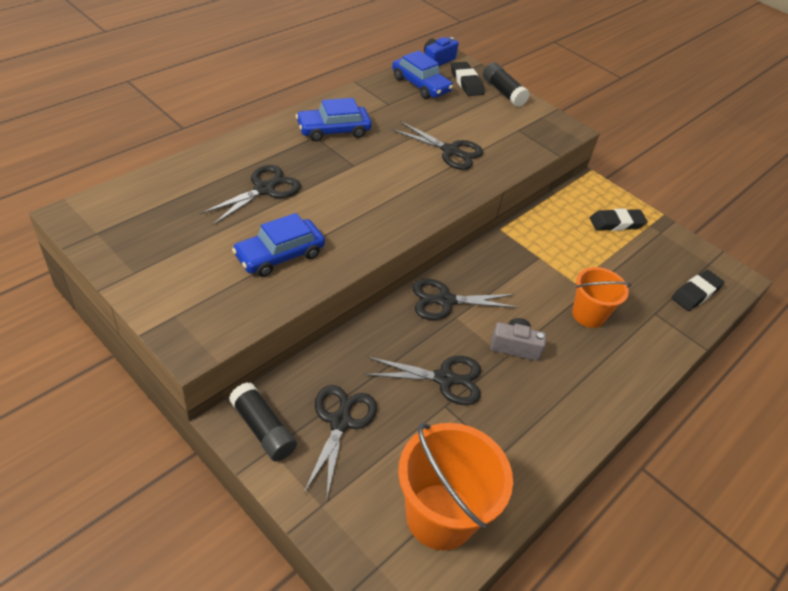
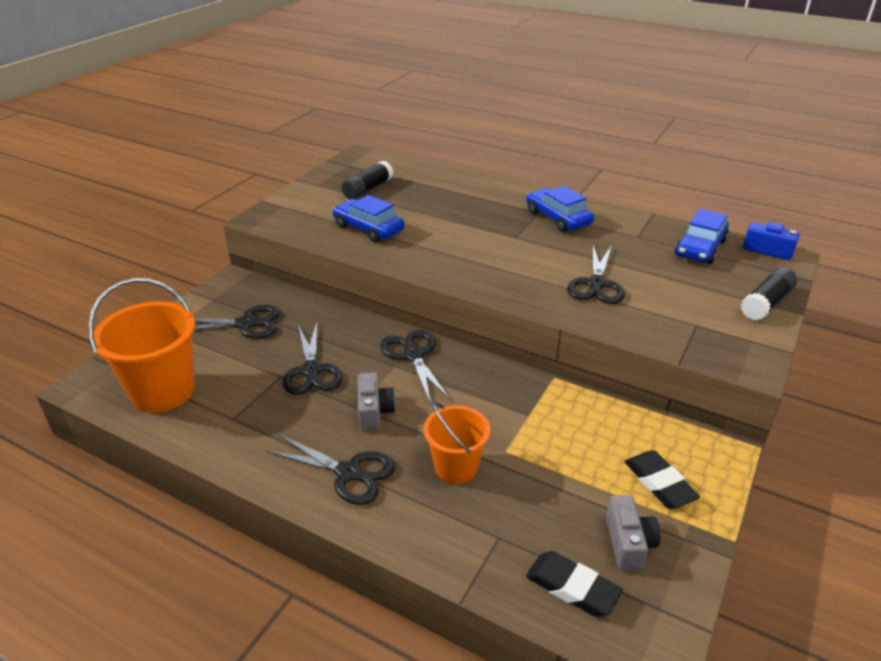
camera: 80 degrees right, 10 degrees down
(263, 429) = (230, 292): black glue stick -> black glue stick (368, 189)
(264, 189) = (443, 206): black scissors -> black scissors (348, 473)
(466, 82) = (749, 275): black eraser -> none
(663, 256) = (628, 543): none -> grey camera

